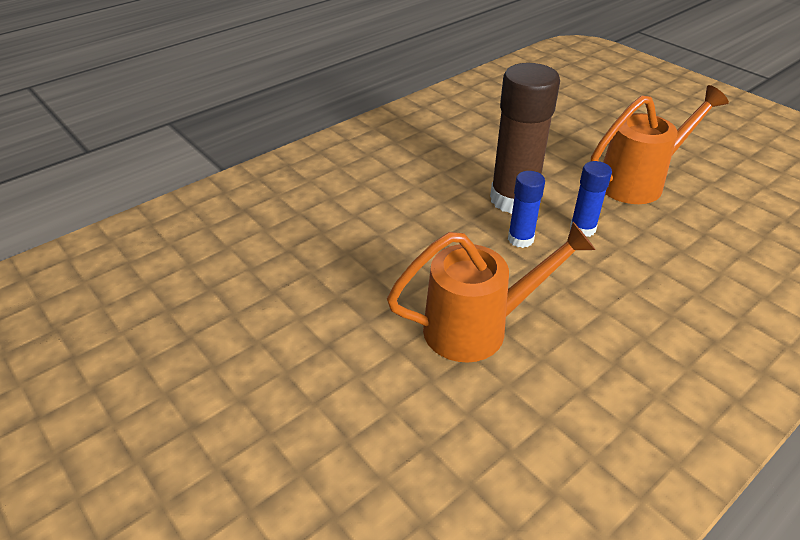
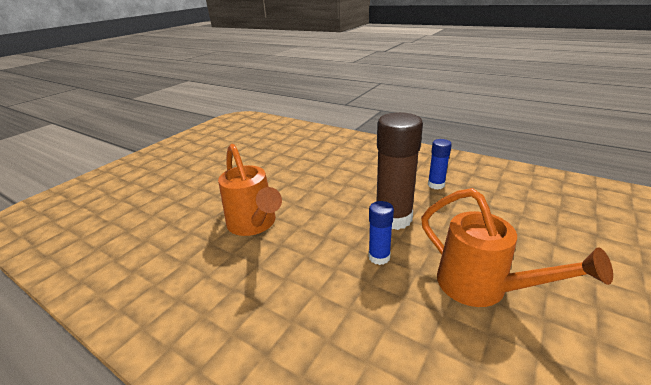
camera: 75 degrees right, 10 degrees down
(520, 239) = (347, 228): blue glue stick -> blue glue stick (436, 185)

